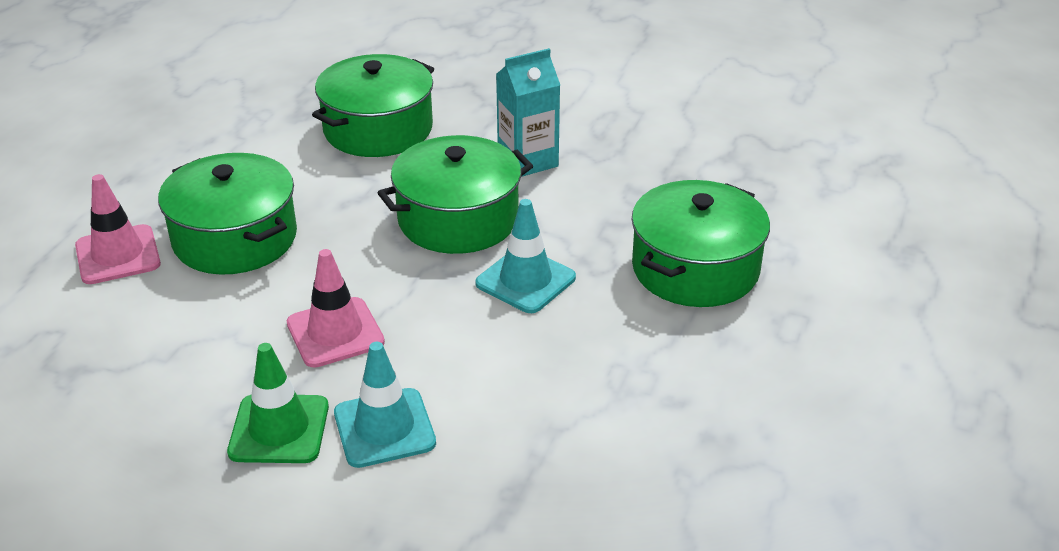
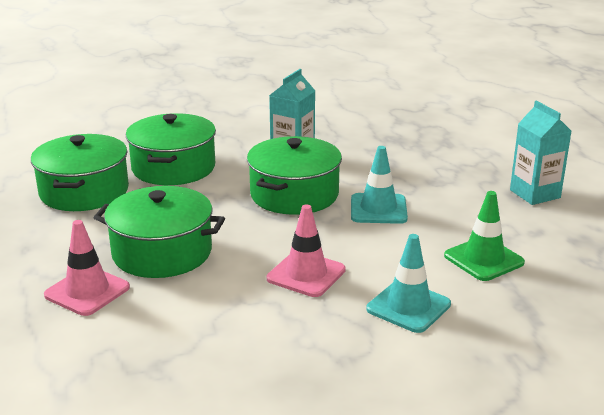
camera: 35 degrees left, 10 degrees down
(279, 429) = (347, 334): green traffic cone -> green traffic cone (483, 259)
(695, 269) = (457, 173): green pot -> green pot (84, 191)
(755, 344) = (535, 194): none -> turquoise carton

